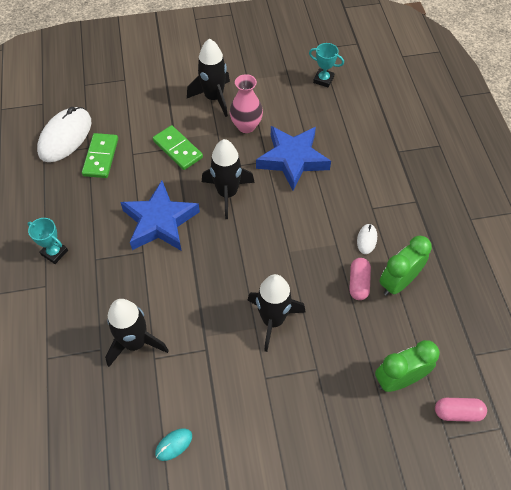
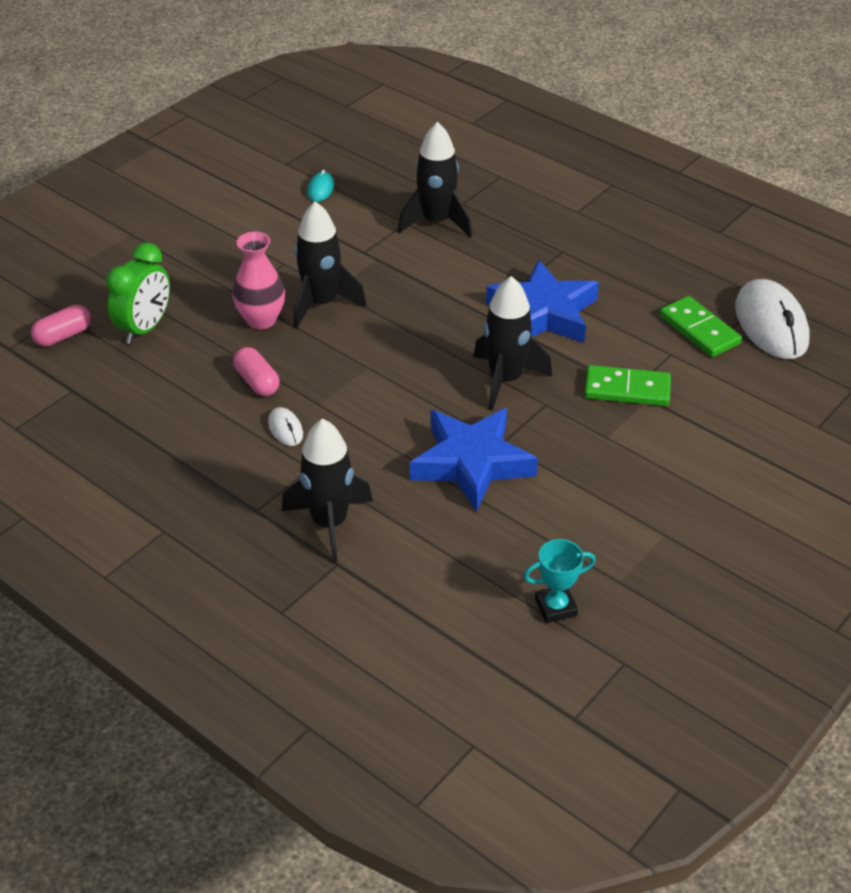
camera: 140 degrees right, 15 degrees down
(54, 252) = (609, 234): turquoise trophy -> none
(214, 98) = (672, 477): black rocket -> black rocket (329, 523)
(246, 126) = (581, 468): pink vase -> pink vase (261, 320)
(398, 282) = (210, 407): green clock -> none

